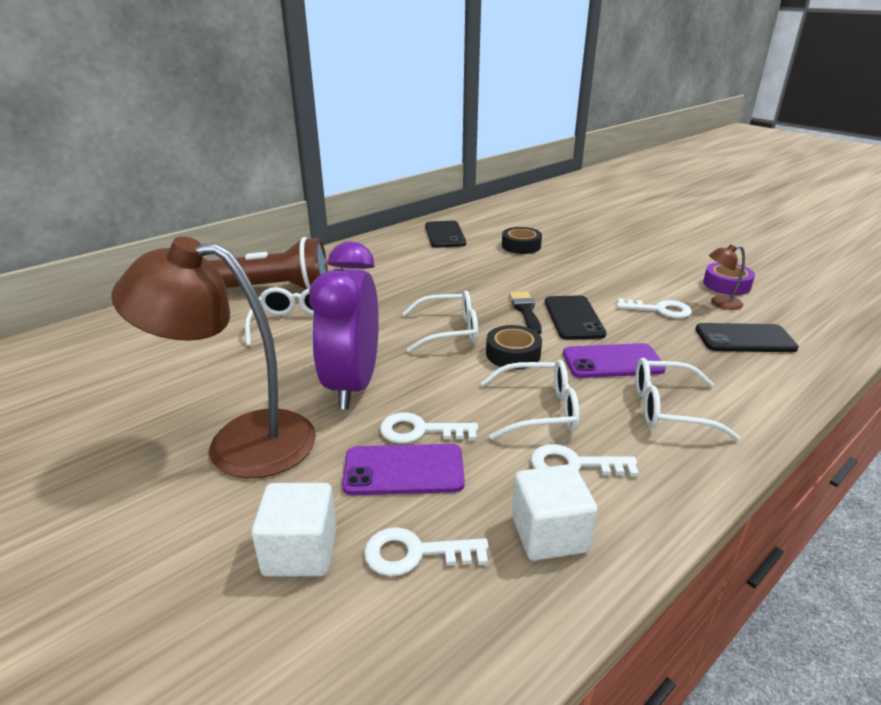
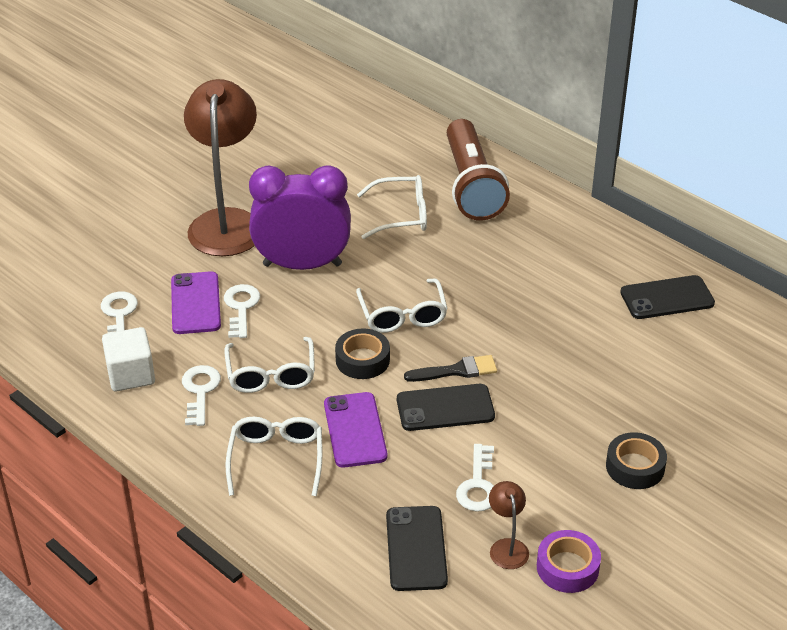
camera: 85 degrees right, 10 degrees up
(300, 551) = (124, 268): white cube -> none
(521, 246) = (649, 370): black tape -> black tape (635, 467)

